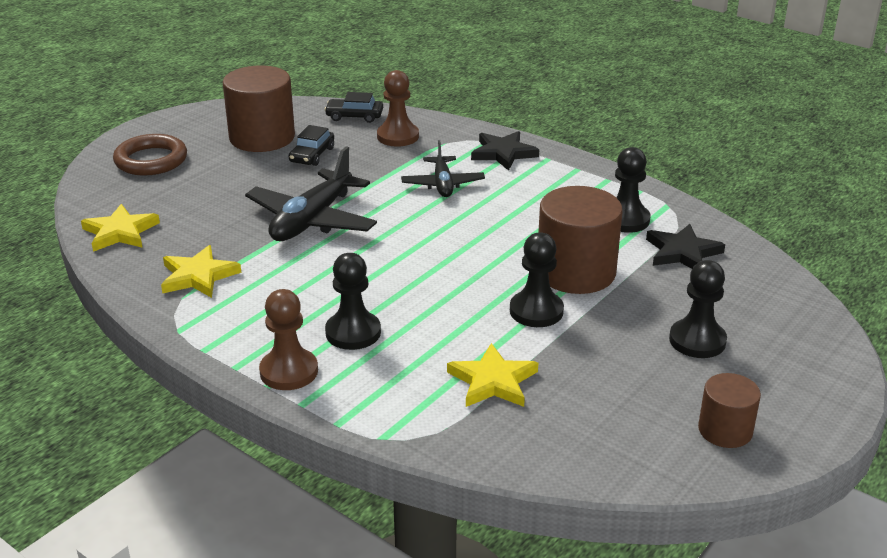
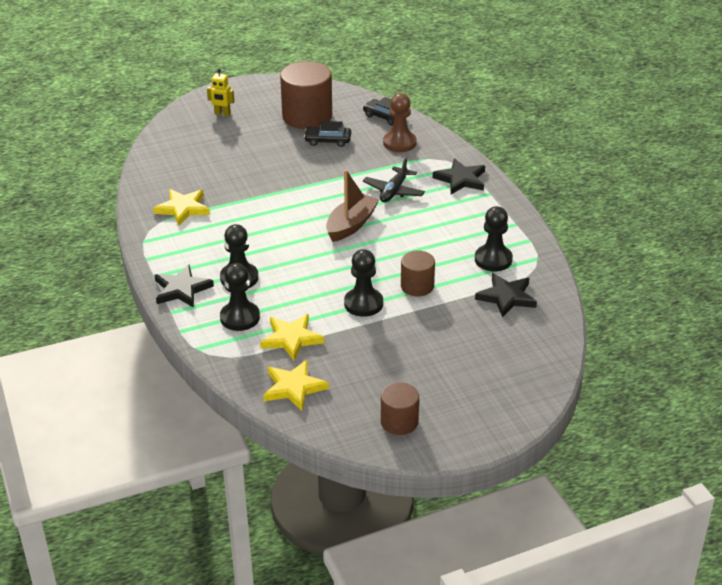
camera: 30 degrees right, 5 degrees up
(120, 232) = (163, 162): yellow star -> yellow star (294, 387)
(151, 160) = (222, 114): brown ring -> yellow robot
(289, 371) = (181, 289): brown pawn -> black star
(312, 155) = (328, 140): black car -> black car turned 45 degrees clockwise
(312, 220) = (284, 191): black plane -> none
(431, 232) = (351, 225): none -> brown boat
(576, 272) = (417, 286): brown cylinder -> brown cylinder, size x0.56
(697, 341) = (446, 361): black pawn -> black pawn (240, 317)

